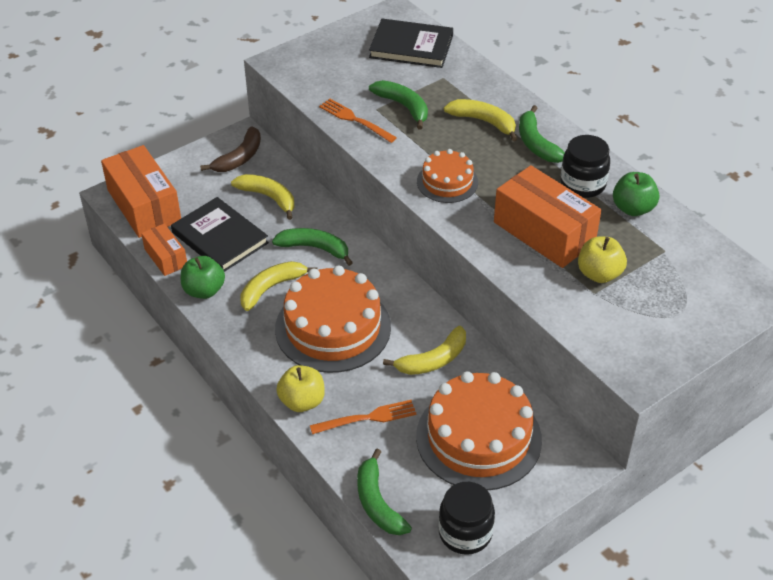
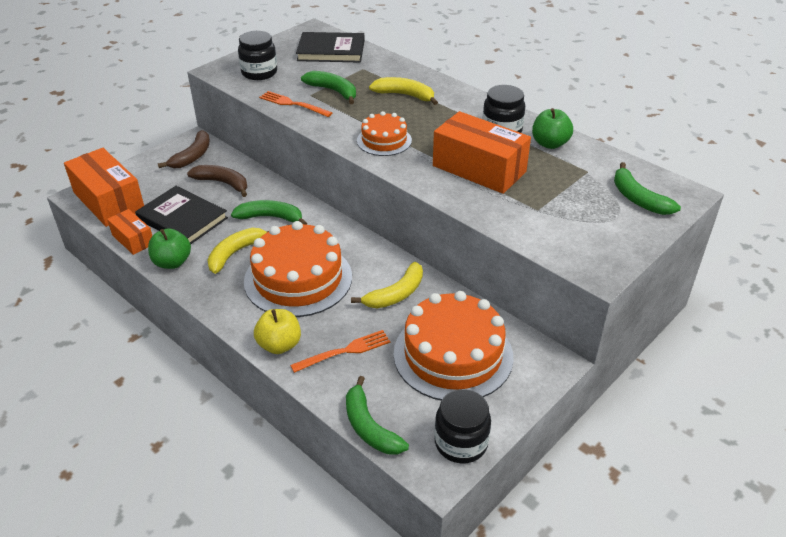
camera: 10 degrees left, 5 degrees down
(268, 197) = (223, 183): yellow banana -> brown banana
(324, 71) = (259, 73): none -> black jar
(536, 144) = (454, 106): green banana -> green banana (638, 199)
(599, 274) = (537, 195): yellow apple -> none

